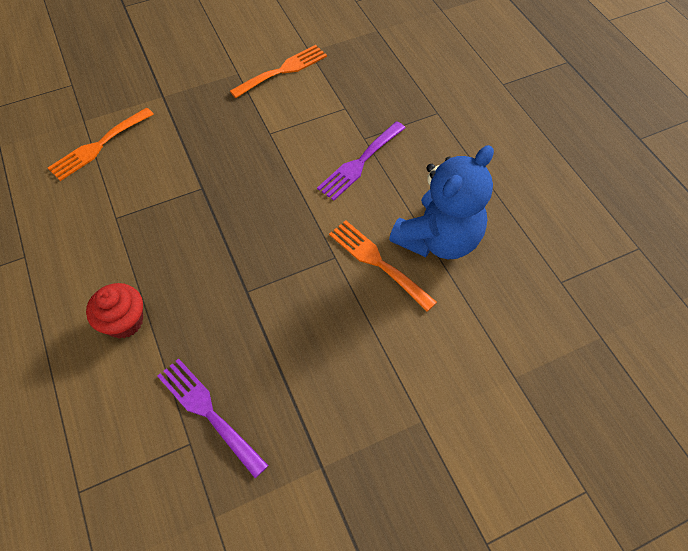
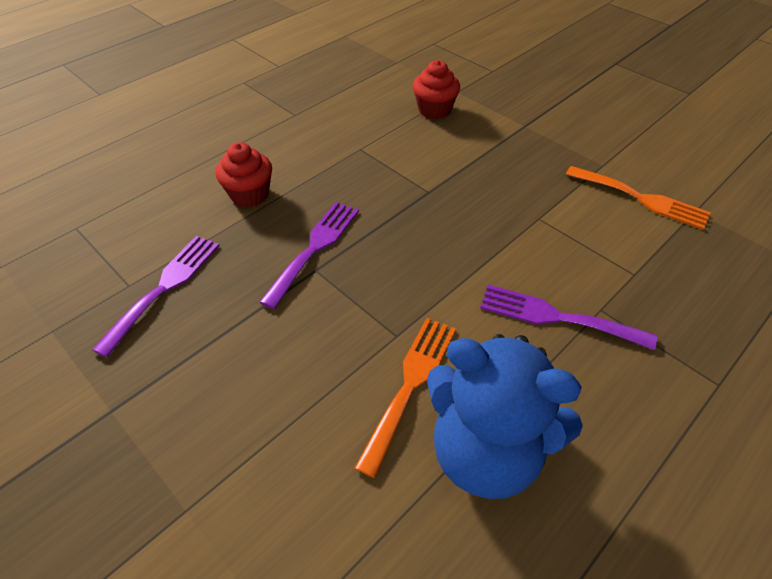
camera: 70 degrees right, 10 degrees down
(98, 146) = (434, 110): orange fork -> red cupcake
(222, 286) = (315, 248): none -> purple fork

